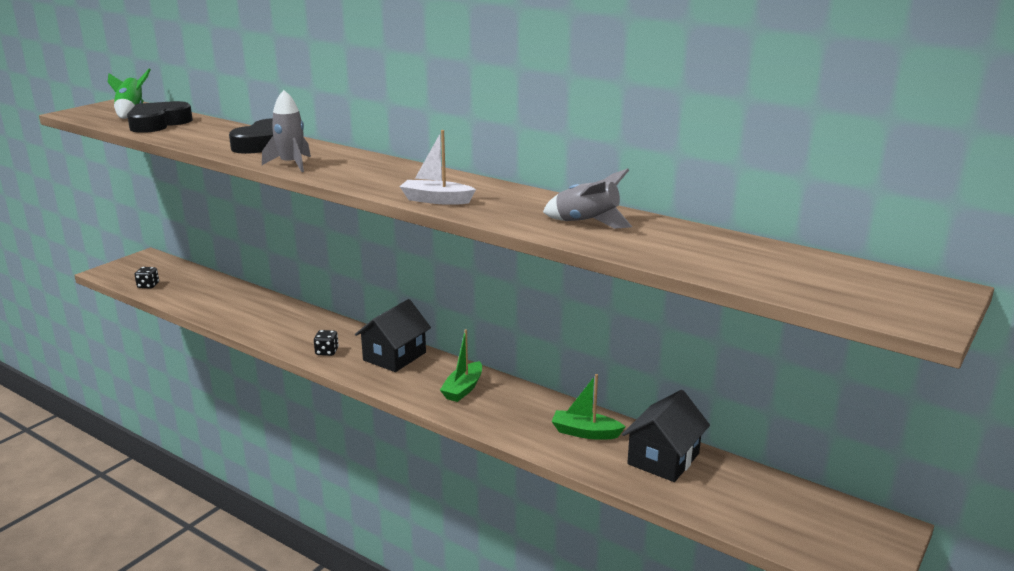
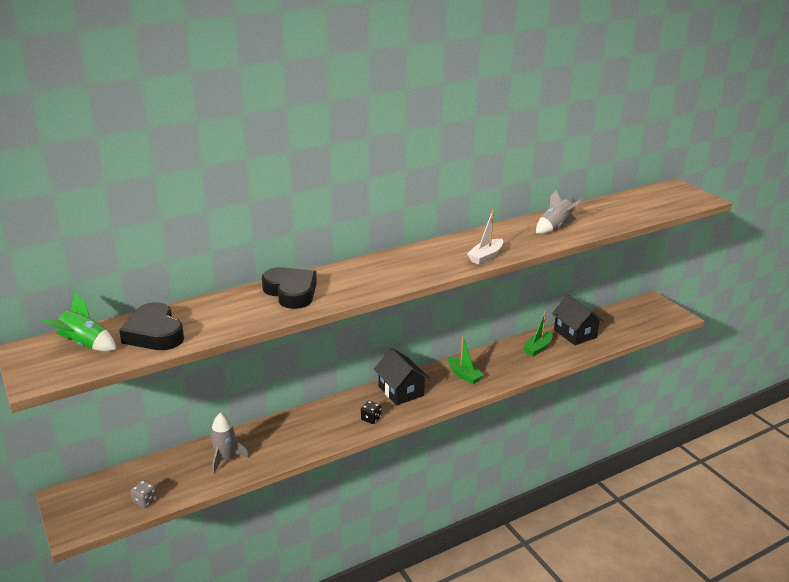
camera: 65 degrees left, 5 degrees up
(148, 285) = (145, 501): black dice -> grey dice
(291, 164) = (360, 290): grey rocket -> grey rocket (225, 459)

